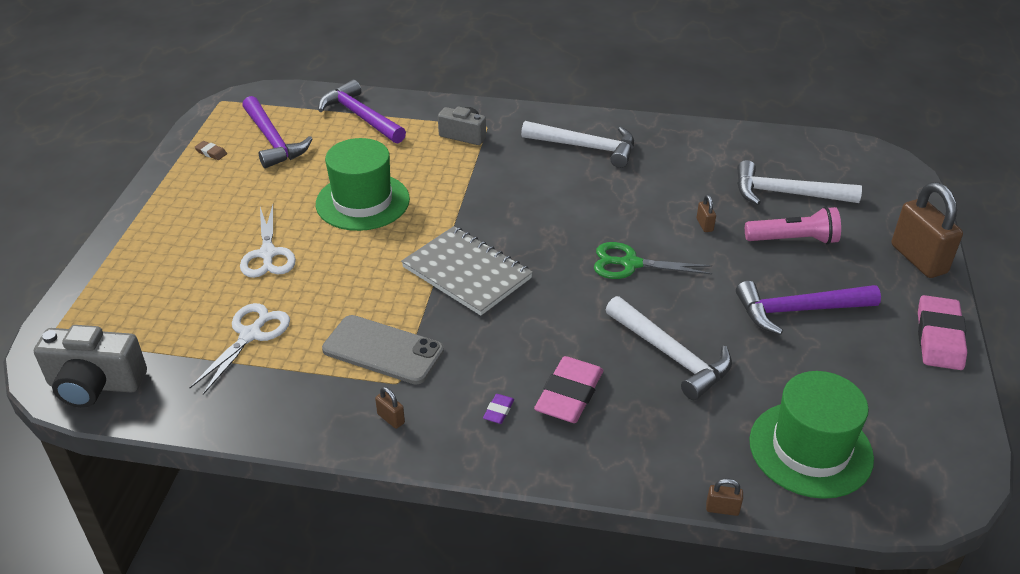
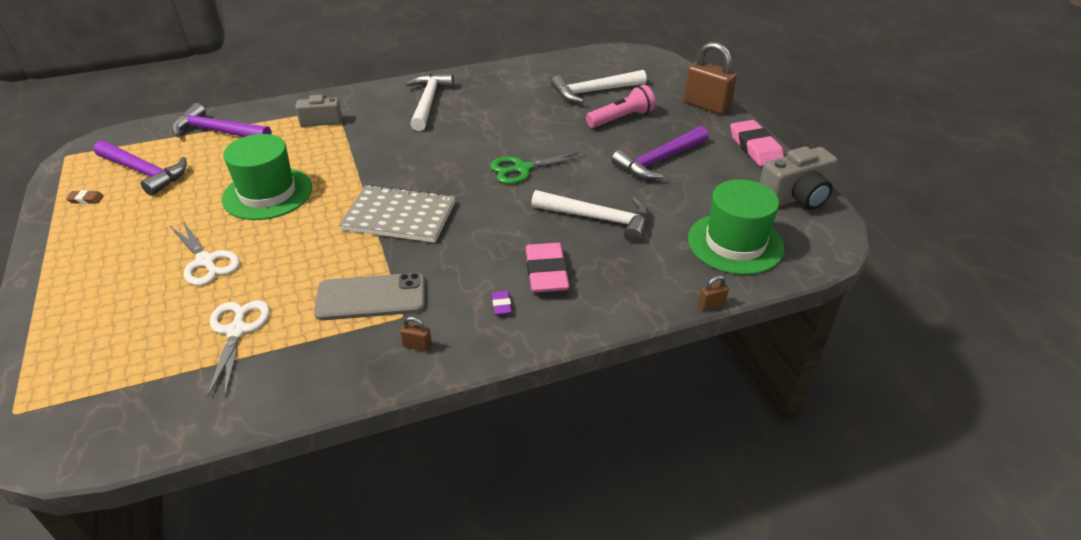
camera: 30 degrees left, 0 degrees up
(95, 384) = (99, 435): grey camera -> grey camera (796, 197)
(586, 147) = (428, 102): white hammer -> white hammer turned 75 degrees counterclockwise
(704, 225) = (554, 127): brown padlock -> none

